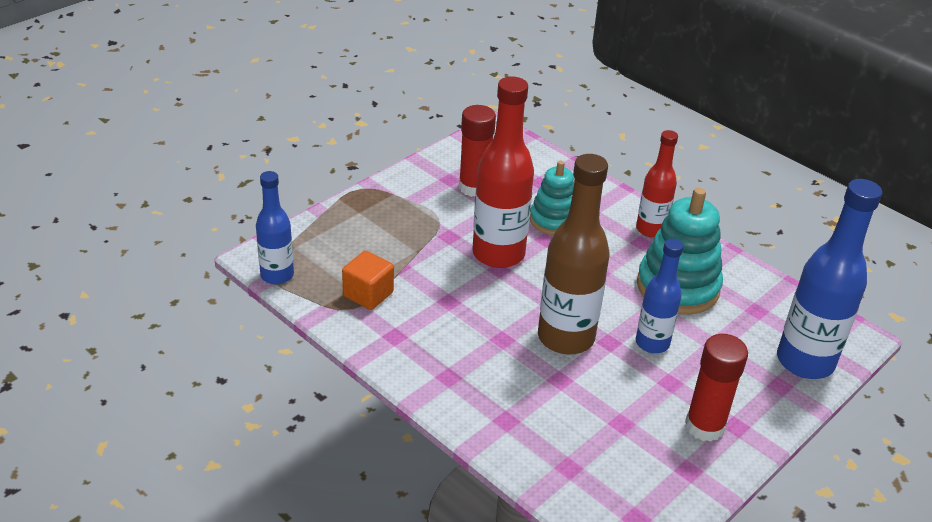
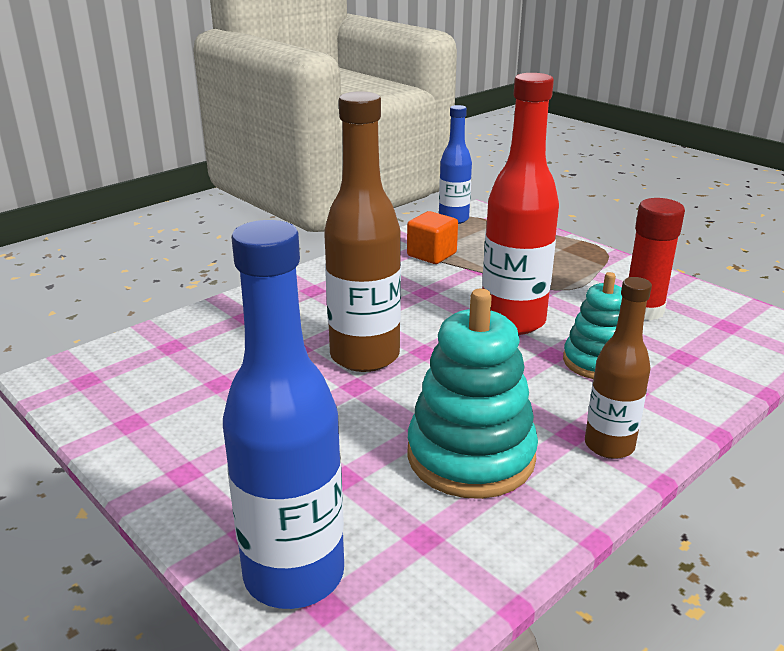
camera: 95 degrees right, 10 degrees down
(651, 229) = (609, 446): red bottle -> brown bottle
(652, 343) = (350, 419): blue bottle -> none
(704, 426) = (193, 444): red glue stick -> none

